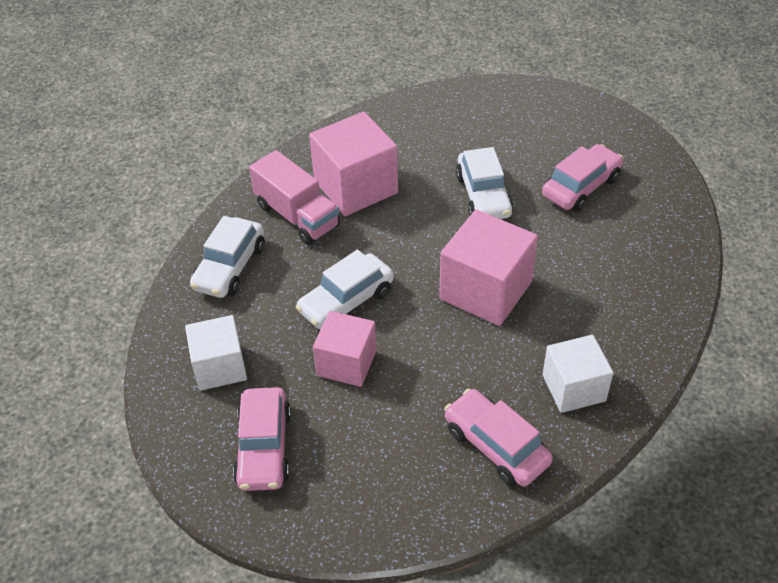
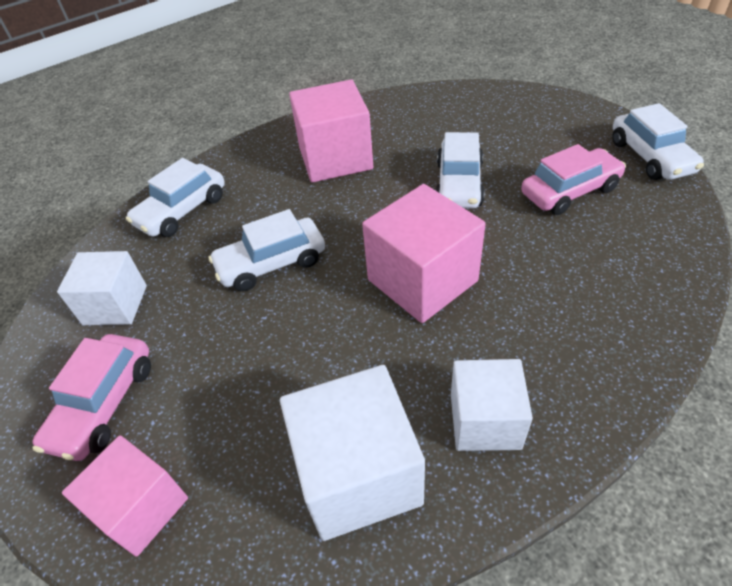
camera: 20 degrees right, 0 degrees up
(297, 216) = (268, 175): pink truck -> none
(346, 363) = (238, 328): pink cube -> pink cube (141, 507)
(496, 446) = (358, 474): pink car -> white cube
(639, 142) = (650, 157): none -> white car

